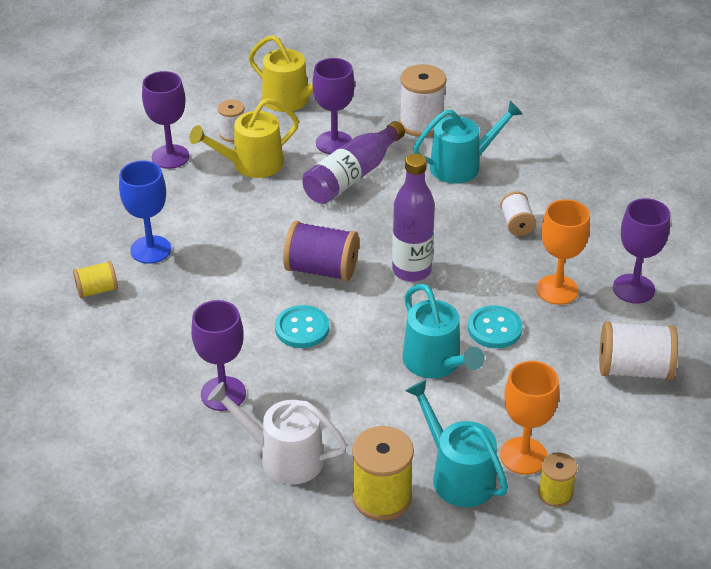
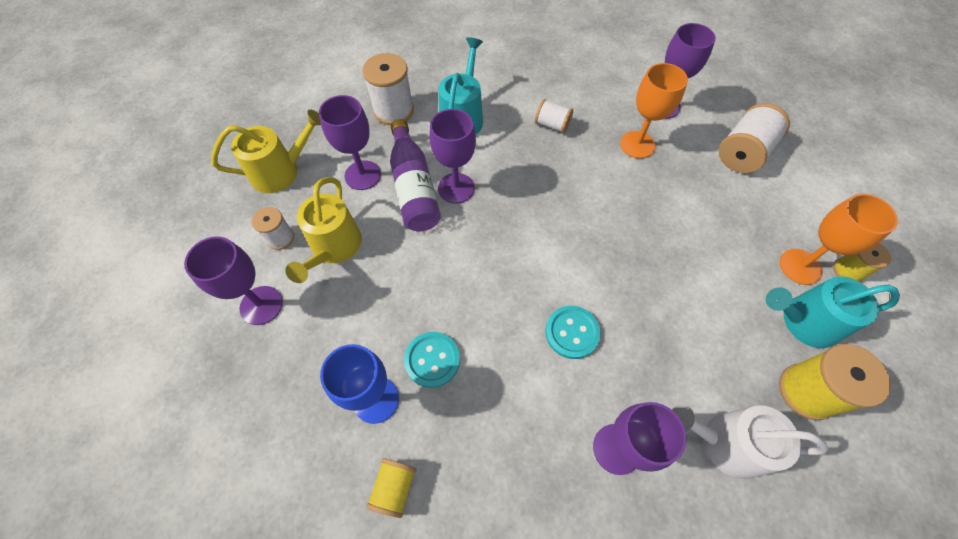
camera: 55 degrees left, 20 degrees up
(284, 457) = (725, 443): white watering can -> white watering can turned 45 degrees clockwise
(321, 269) = (509, 275): purple spool -> none
(377, 199) = (456, 188): none -> purple goblet
(411, 270) = (556, 215): purple bottle -> none
(435, 363) = (670, 262): turquoise watering can -> none
(494, 329) = (655, 203): turquoise button -> turquoise button (432, 360)

